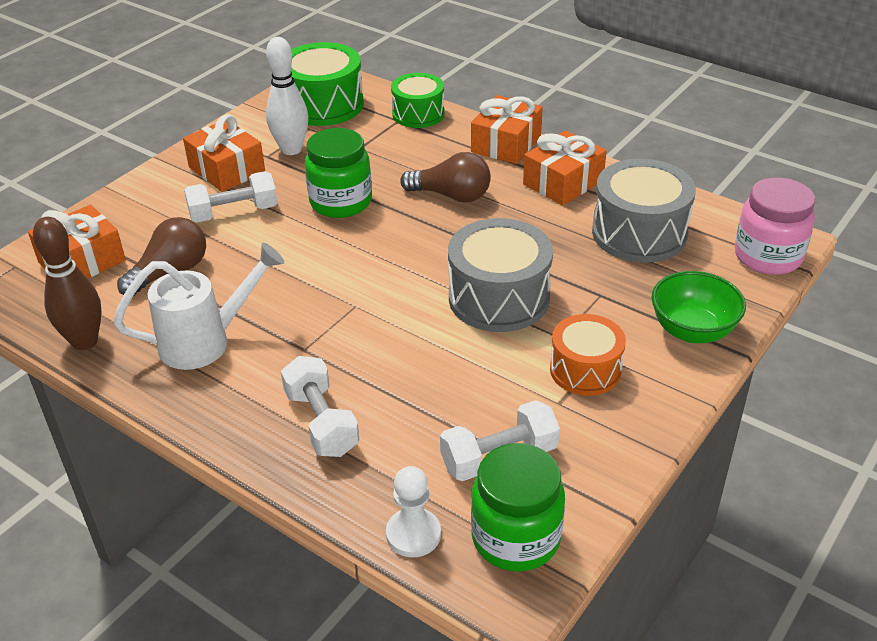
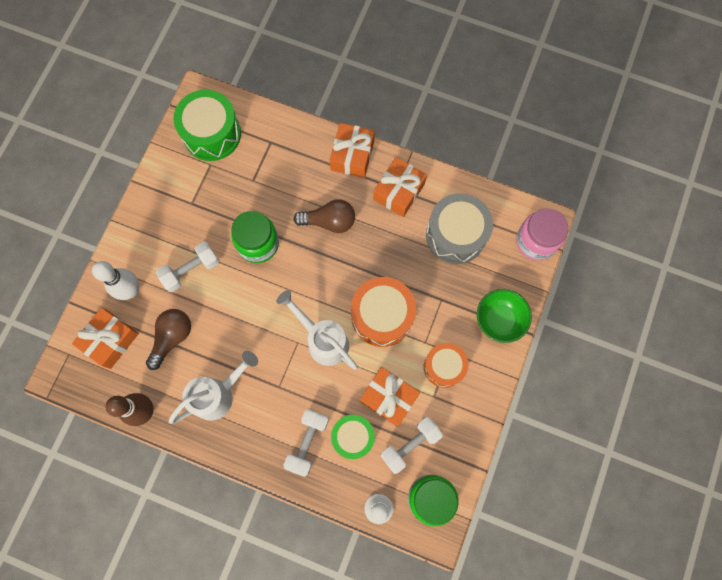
camera: 15 degrees left, 35 degrees up
(227, 169) = (169, 225): orange gift -> orange gift (389, 397)
(291, 149) = (206, 192): white bowling pin -> white bowling pin (131, 290)
(321, 422) = (307, 442): white dumbbell -> white dumbbell turned 60 degrees clockwise
(395, 308) = (322, 339): none -> white watering can
(418, 114) = (283, 132): green drum -> green drum (353, 437)
(499, 298) = (382, 316): grey drum -> orange drum

